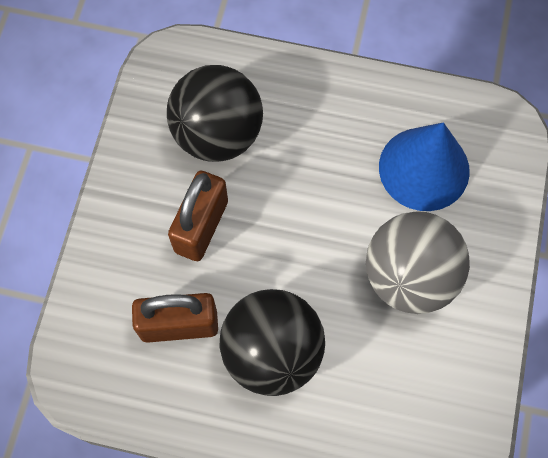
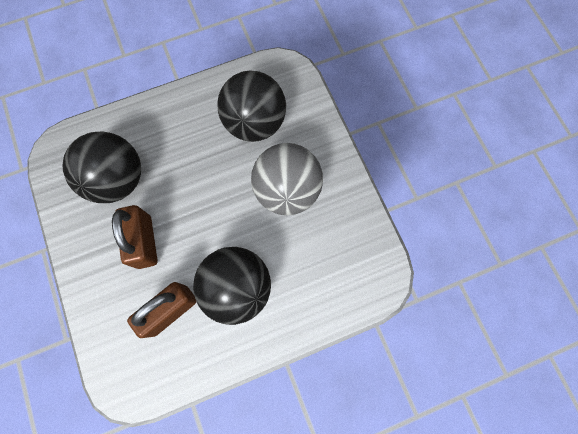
camera: 35 degrees left, 5 degrees up
(424, 168) = (254, 123): blue cone -> black ball

